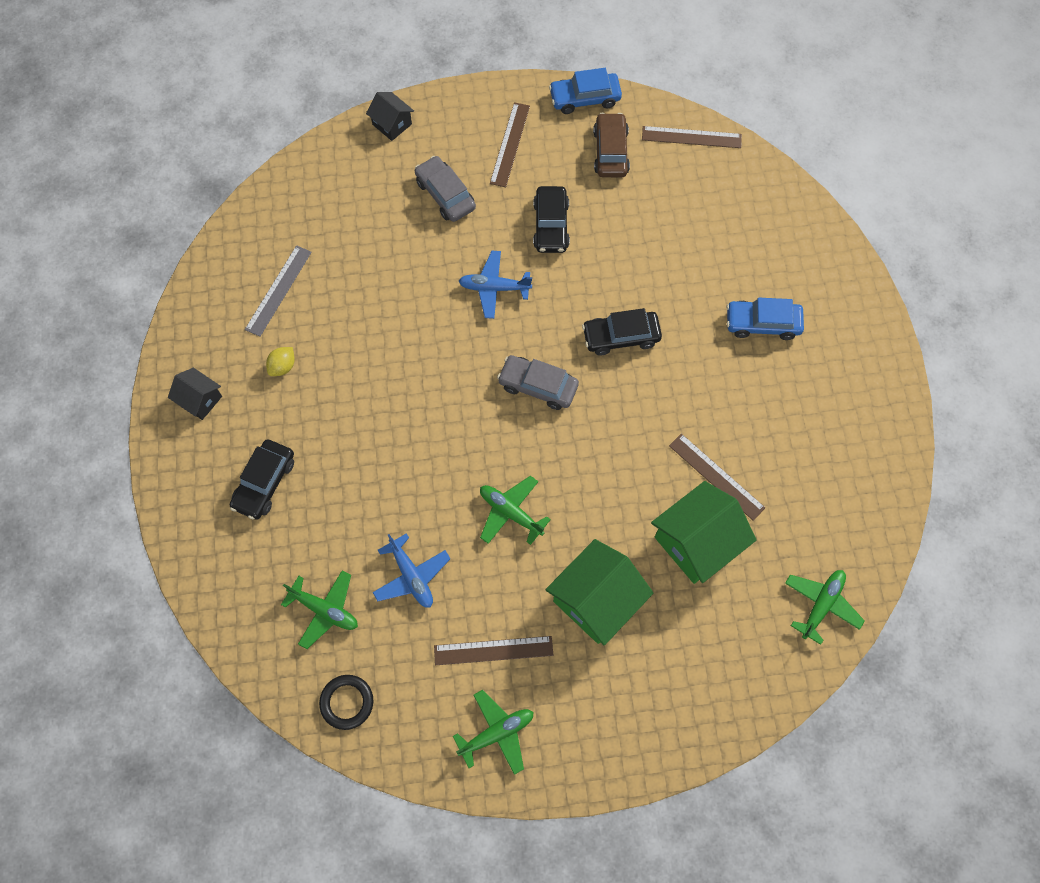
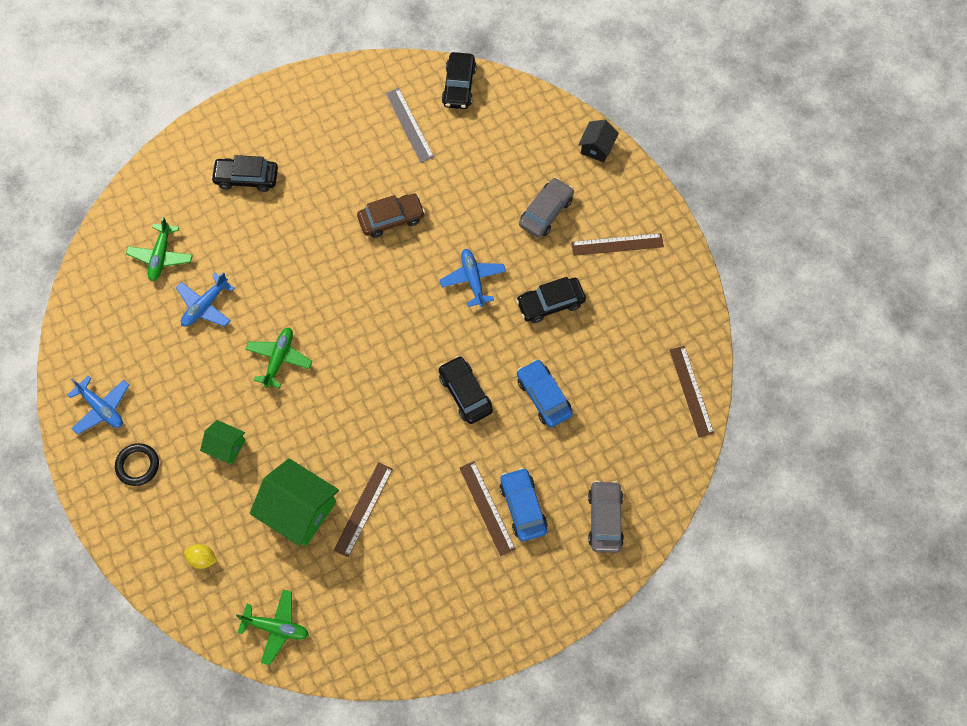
camera: 70 degrees right, 0 degrees up
(200, 400) = (298, 109): black house -> none
(254, 226) = (459, 86): none -> black car
(278, 290) = (409, 125): grey ruler -> grey ruler turned 60 degrees clockwise
(283, 366) = (345, 153): yellow lemon -> yellow lemon (202, 558)
(347, 702) = (97, 297): black ring -> black ring (138, 465)
(493, 650) = (164, 384): brown ruler -> brown ruler (487, 508)
(496, 733) = (101, 408): green plane -> blue plane
(538, 386) = (395, 343): grey car -> grey car (604, 519)
(585, 98) = (692, 289): blue car -> blue car (543, 396)
(596, 600) = (226, 447): green house -> green house, size x0.54
(610, 152) = (645, 327): brown car -> brown car (391, 219)

